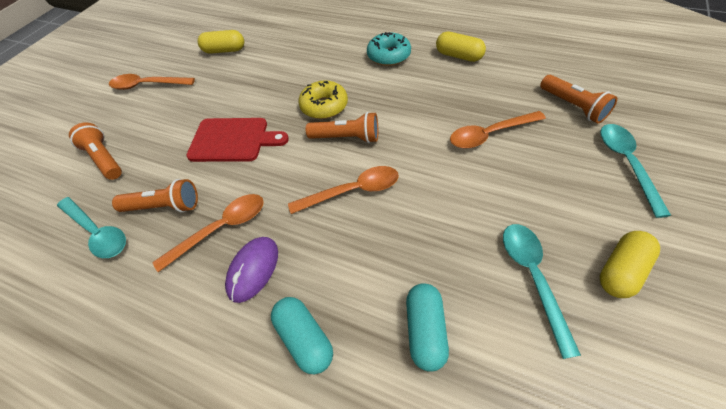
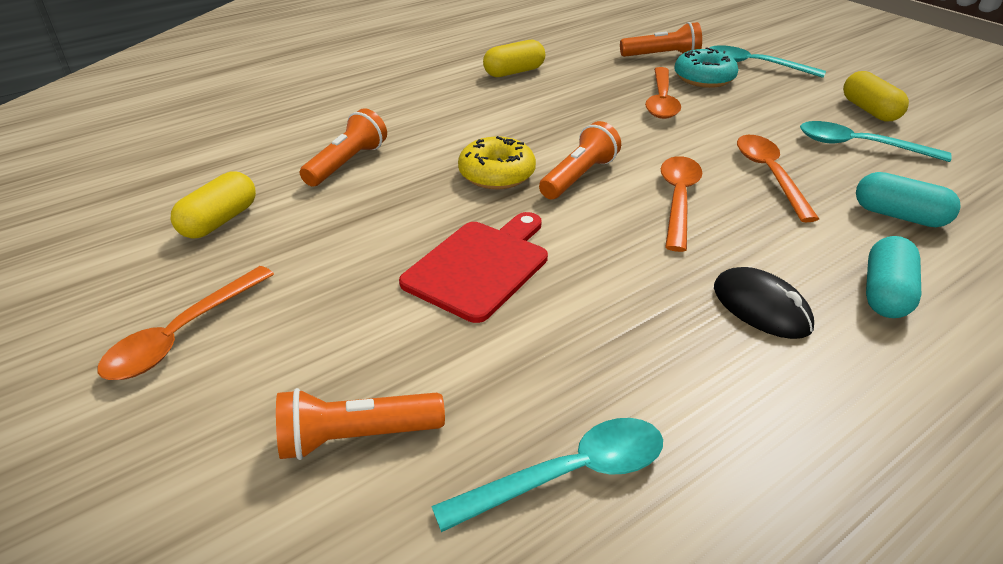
camera: 65 degrees left, 15 degrees down
(164, 206) = (570, 372): orange flashlight -> orange flashlight (347, 163)
(221, 229) = (667, 320): orange spoon -> orange spoon (770, 175)
(253, 270) = (761, 307): purple mouse -> black mouse
(304, 339) = (885, 293): turquoise capsule -> turquoise capsule turned 60 degrees counterclockwise
(389, 56) = (453, 105): turquoise donut -> turquoise donut (704, 78)

